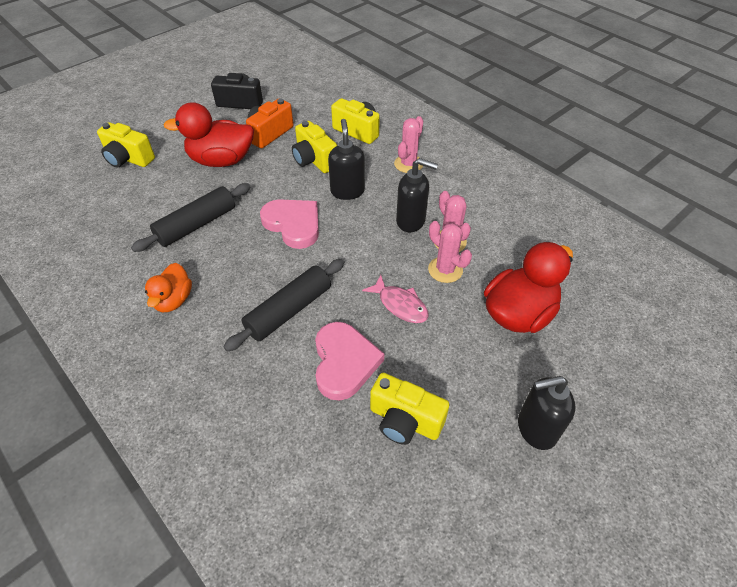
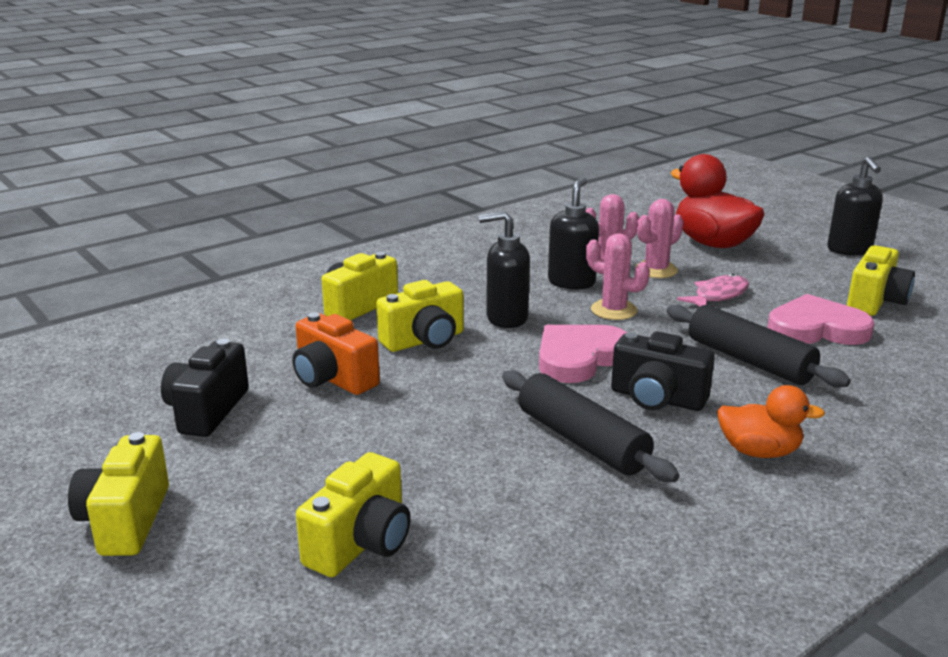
camera: 85 degrees left, 25 degrees down
(159, 100) = (125, 520): none -> yellow camera
(221, 160) = (401, 424): red duck -> none
(239, 258) = (657, 399): none -> black camera
(408, 164) = (451, 277): pink cactus -> pink cactus (613, 310)

